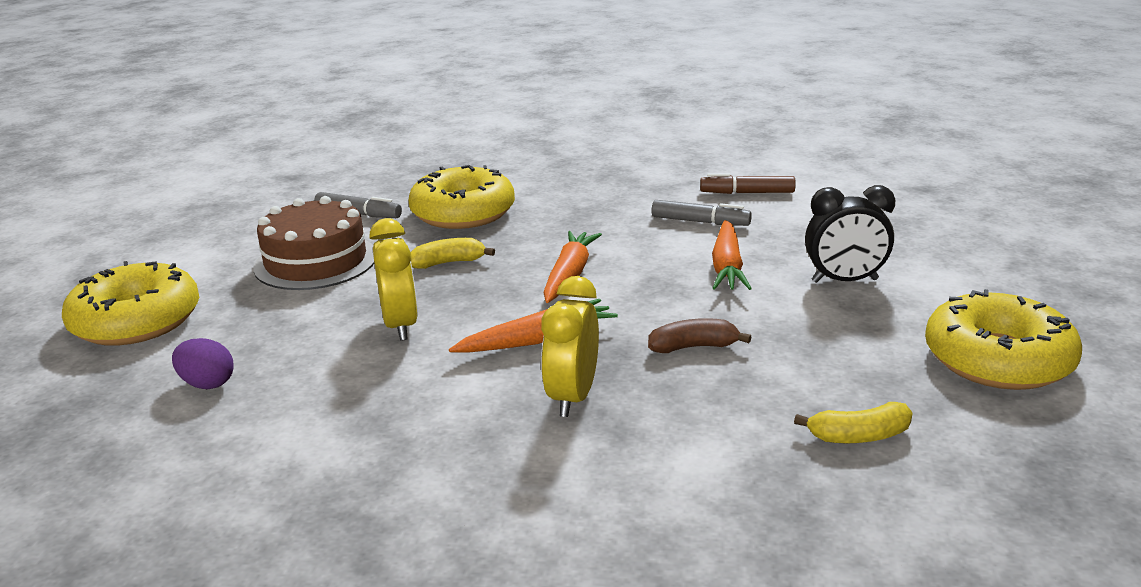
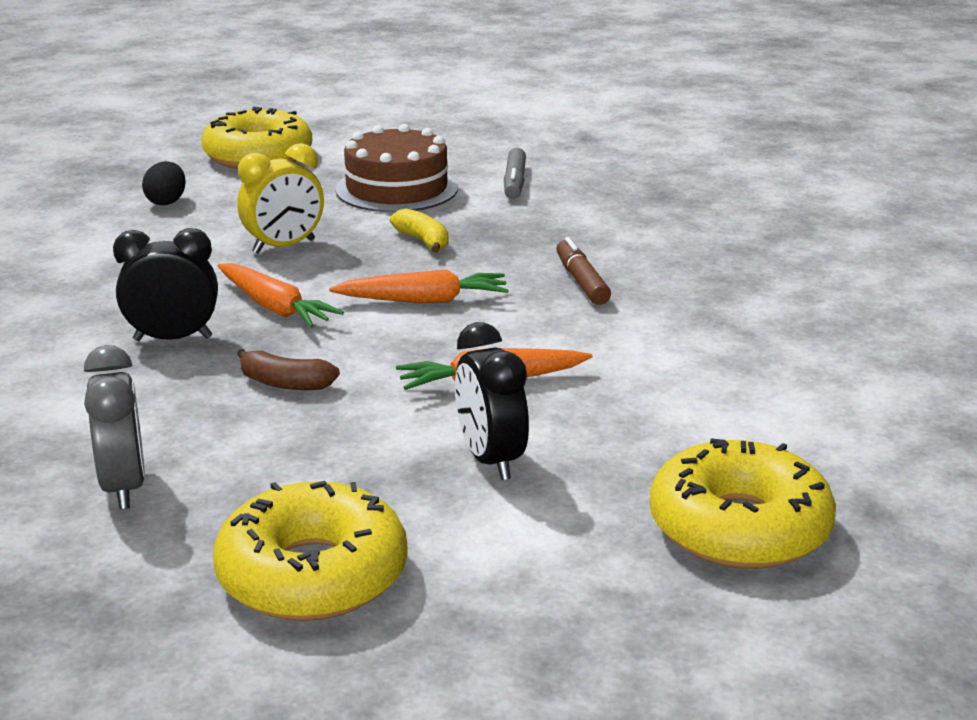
camera: 70 degrees right, 0 degrees up
(207, 384) = (166, 202): purple egg -> black egg
(463, 213) = (550, 225): yellow donut -> yellow donut (739, 527)
(572, 397) = (173, 338): yellow clock -> black clock
(693, 347) = (285, 383): brown banana -> brown banana turned 135 degrees clockwise
(700, 222) = (615, 352): grey marker -> none
(747, 193) = (737, 373): brown marker -> brown marker (581, 281)
(859, 436) = (124, 487): yellow banana -> grey clock

